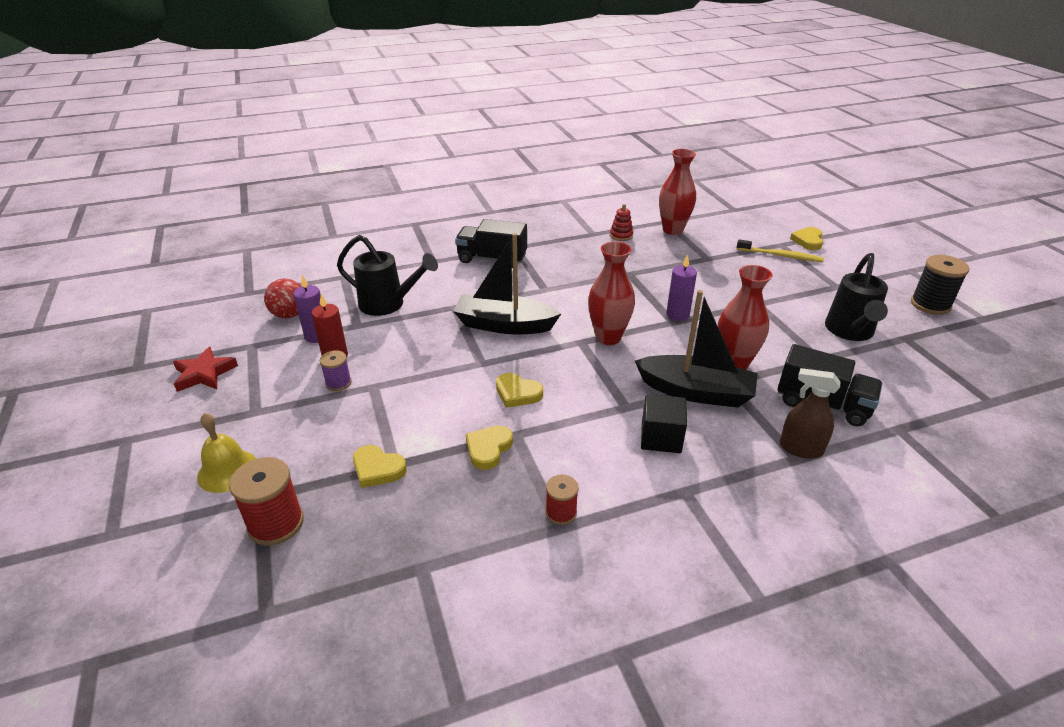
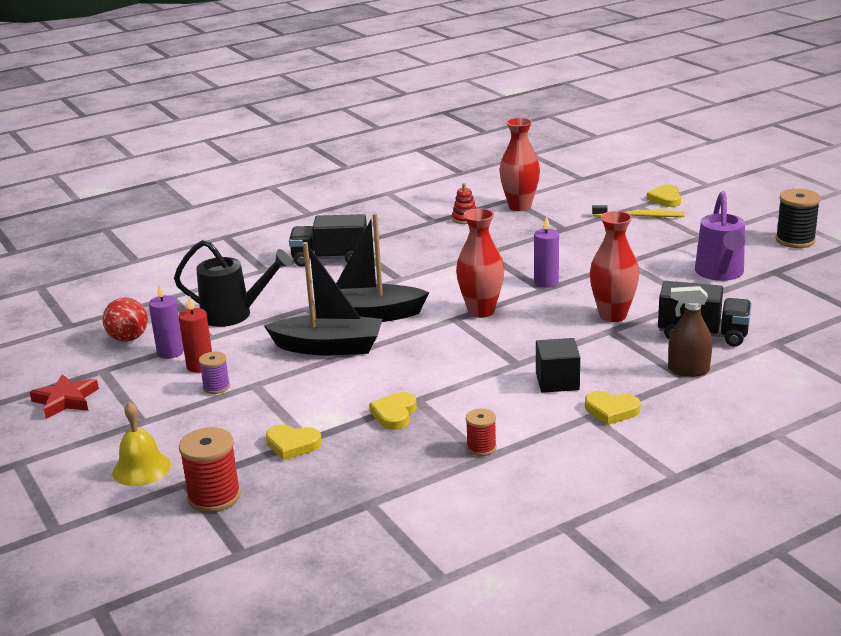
camera: 10 degrees left, 10 degrees down
(517, 393) = (405, 368): yellow heart -> yellow heart (611, 410)
(696, 392) = (581, 342): black boat -> black boat (328, 347)
(850, 331) = (720, 273): black watering can -> purple watering can

